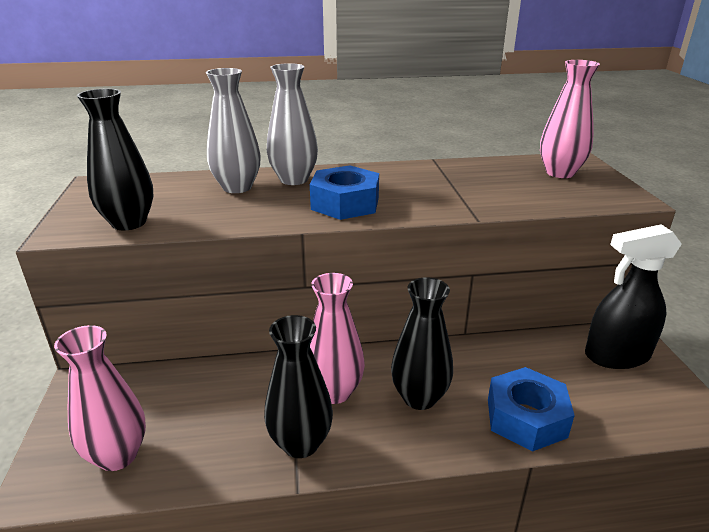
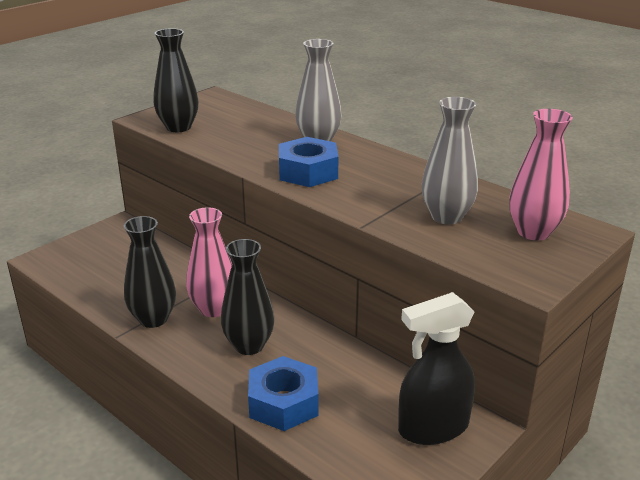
camera: 50 degrees right, 0 degrees up
(117, 455) = (83, 266): pink vase -> none
(237, 187) = (274, 131): grey vase -> grey vase (446, 217)
(616, 355) = (433, 428): black spray bottle -> black spray bottle turned 60 degrees counterclockwise

